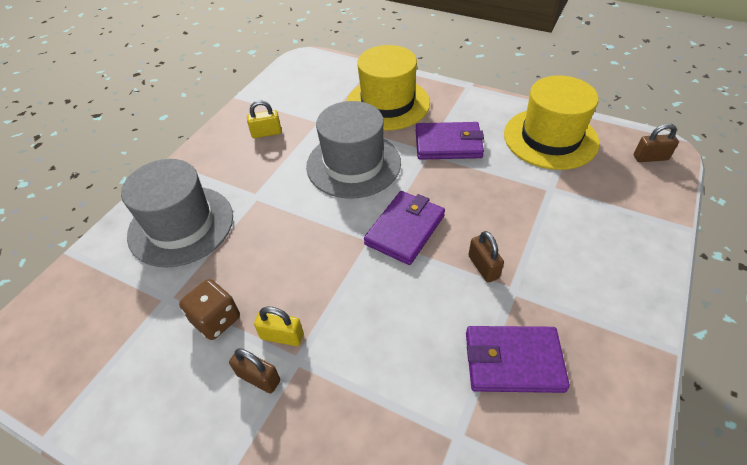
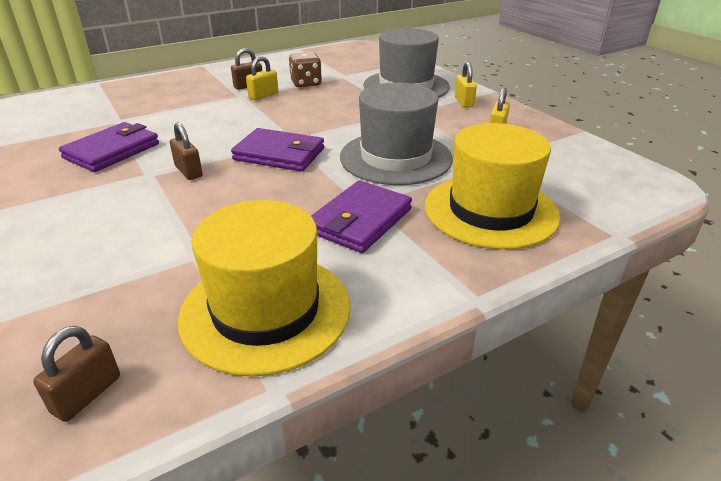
camera: 120 degrees right, 15 degrees down
(208, 170) = (464, 102): none -> yellow padlock
(405, 229) = (279, 154): purple wallet -> purple wallet turned 45 degrees counterclockwise
(483, 267) = (188, 171): brown padlock -> brown padlock turned 45 degrees clockwise

